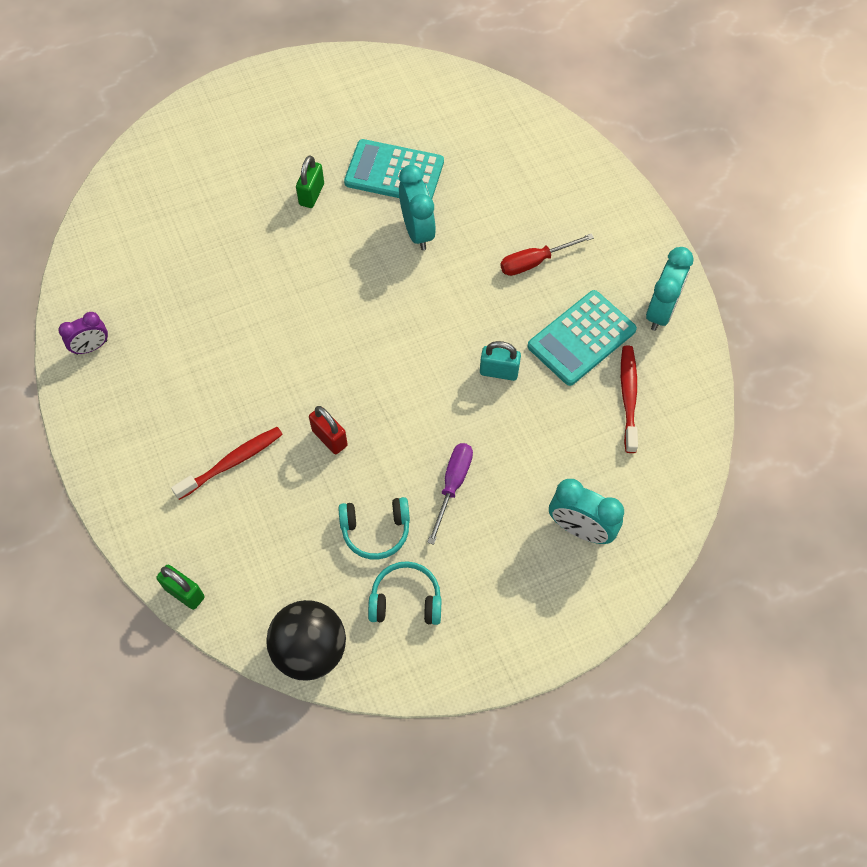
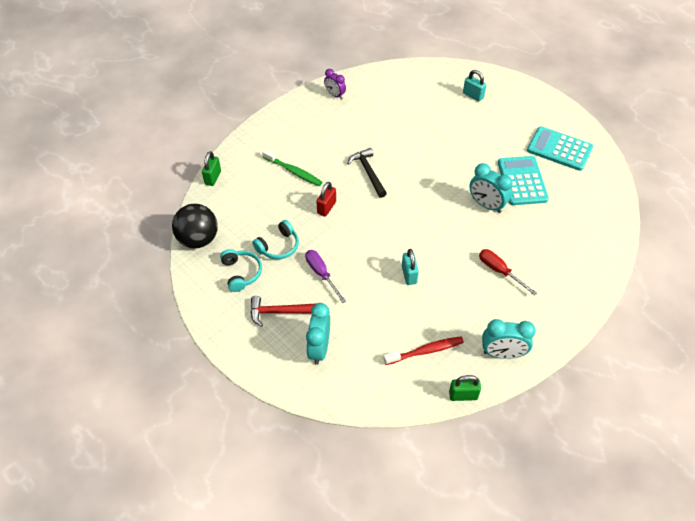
camera: 70 degrees right, 10 degrees down
(200, 162) = (473, 95): none -> turquoise padlock
(232, 462) = (293, 171): red toothbrush -> green toothbrush
(286, 357) = (368, 172): none -> black hammer
(311, 194) = (482, 148): green padlock -> green padlock (463, 395)
(376, 530) = (278, 246): turquoise headphones -> turquoise headphones turned 105 degrees counterclockwise
(417, 231) = (486, 205): turquoise clock -> turquoise clock turned 75 degrees clockwise
(453, 485) = (321, 274): purple screwdriver -> purple screwdriver turned 120 degrees counterclockwise
(500, 563) = (280, 312): none -> red hammer
(581, 338) = (456, 312): turquoise calculator -> turquoise calculator (559, 149)

